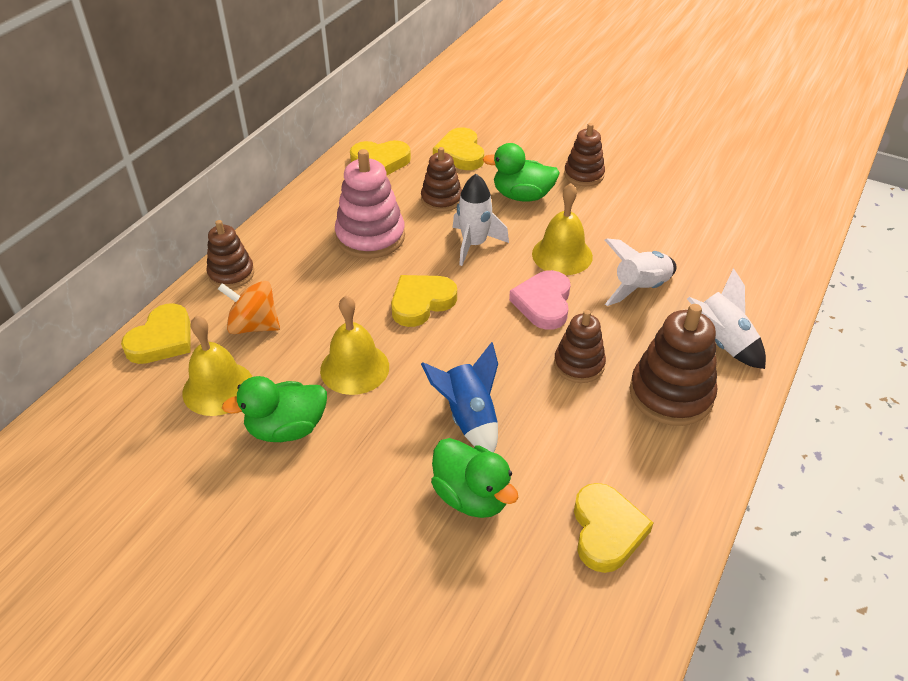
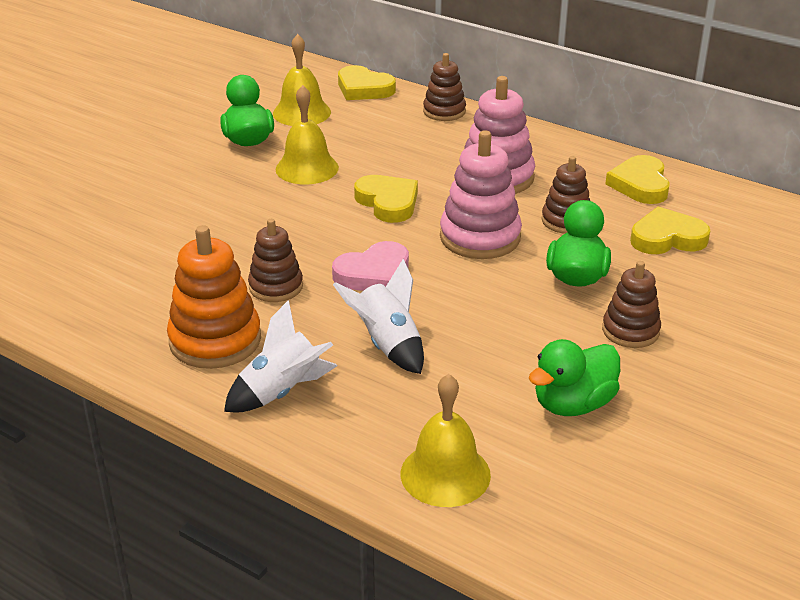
camera: 95 degrees right, 10 degrees down
(254, 326) = (372, 124): orange spinning top -> none
(469, 417) = (228, 220): blue rocket -> none
(472, 496) = (143, 217): green duck -> green duck (573, 404)
(474, 244) = (480, 237): white rocket -> pink stacking toy
(543, 303) = (373, 274): pink heart -> pink heart turned 135 degrees clockwise
(562, 255) = (456, 295): yellow bell -> yellow bell (445, 474)
(606, 531) = (75, 279): yellow heart -> none
(671, 394) = (215, 340): brown stacking toy -> orange stacking toy

